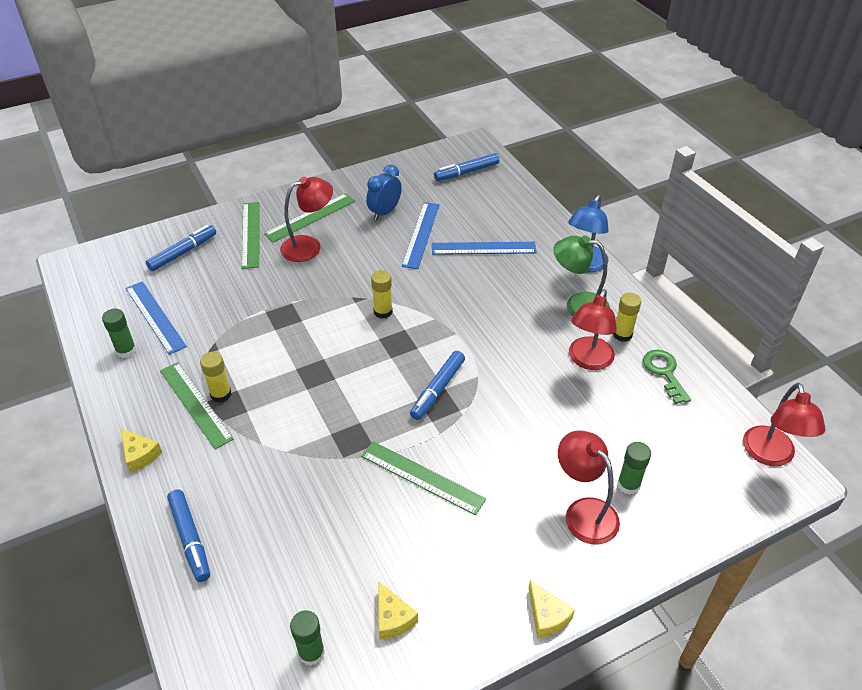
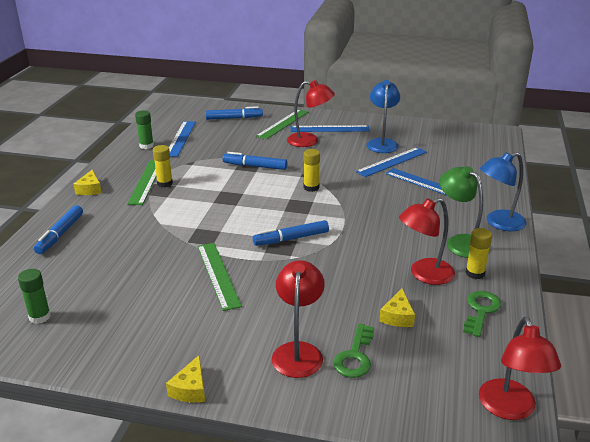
camera: 40 degrees right, 15 degrees down
(310, 217) = (330, 129): green ruler -> blue ruler
(384, 212) = (382, 143): blue clock -> blue lamp
(392, 618) = (102, 329): yellow cheese -> yellow cheese (397, 316)
(466, 172) = (472, 143): blue marker -> blue marker (255, 166)
(628, 485) = (355, 356): green glue stick -> green key
(770, 455) = (510, 409): red lamp -> red lamp turned 45 degrees counterclockwise

